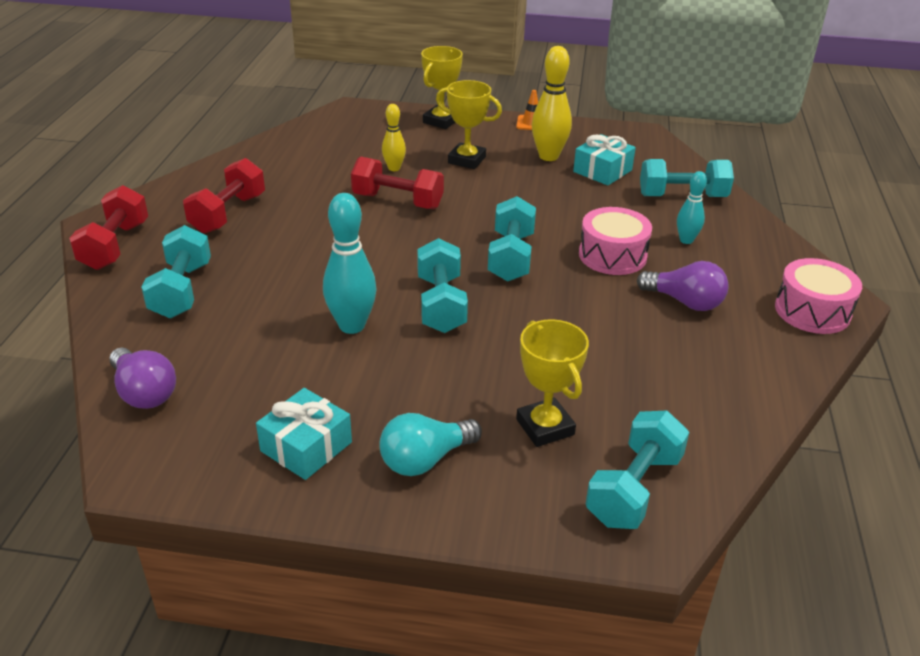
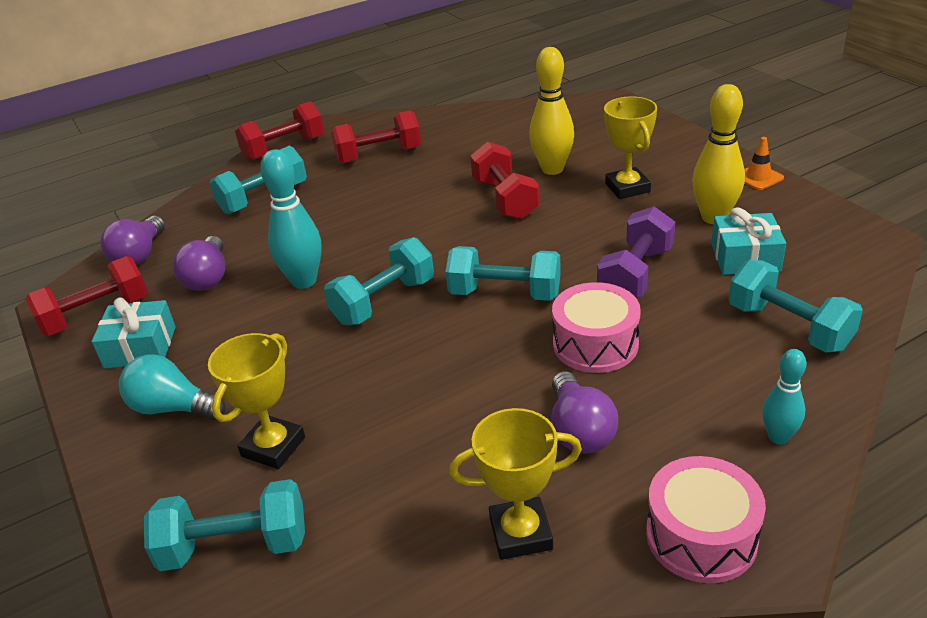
camera: 55 degrees right, 0 degrees up
(206, 455) = (96, 315): none -> red dumbbell
(258, 369) = (208, 277): none -> purple light bulb
(394, 168) = (552, 169): yellow bowling pin -> yellow bowling pin, size x1.69
(441, 121) = (670, 142): yellow trophy -> yellow trophy (520, 533)
(511, 257) = (505, 294): turquoise dumbbell -> turquoise dumbbell turned 45 degrees clockwise
(564, 208) = (635, 274): none -> purple dumbbell
(686, 240) = (701, 373): turquoise bowling pin -> turquoise bowling pin (778, 437)

